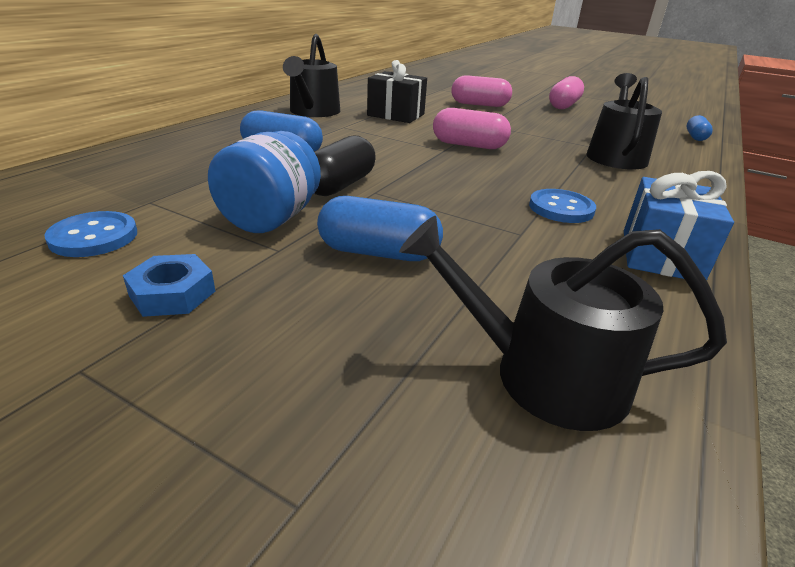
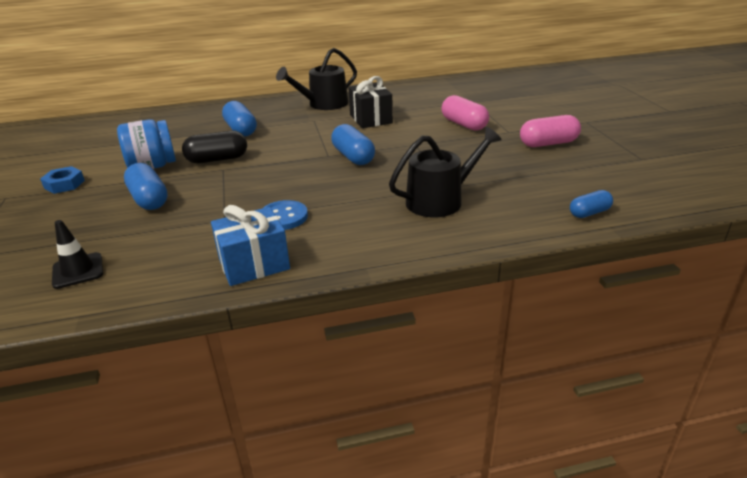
camera: 50 degrees right, 0 degrees up
(94, 237) = (91, 152): blue button -> none
(469, 145) = (353, 157): pink capsule -> blue capsule
(544, 375) = (78, 271): black watering can -> black traffic cone

